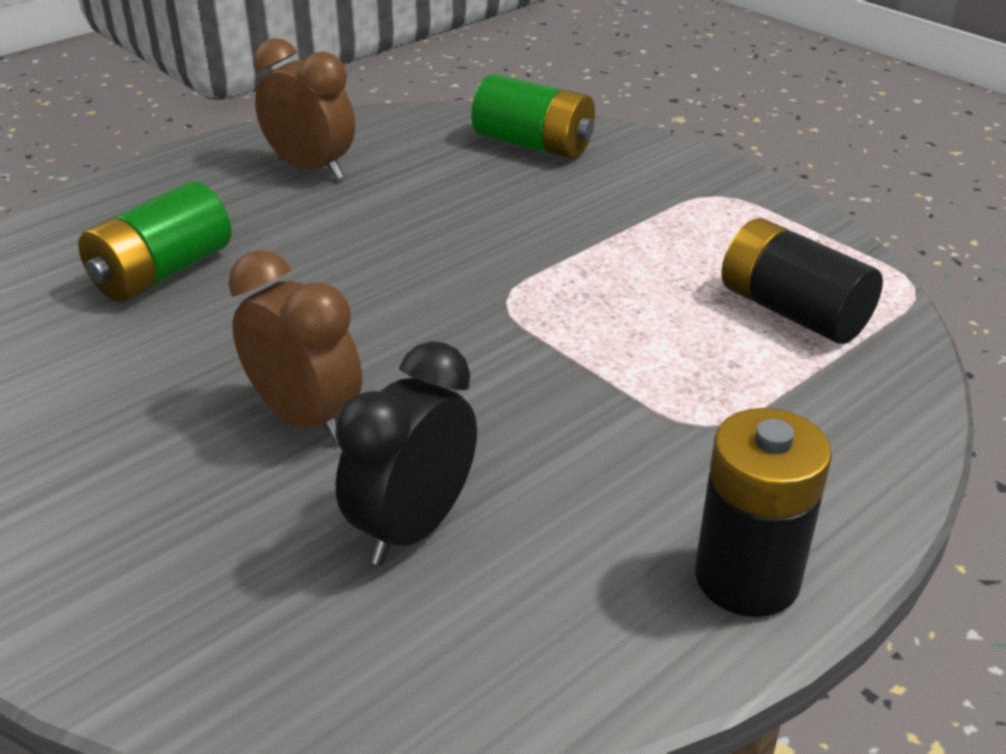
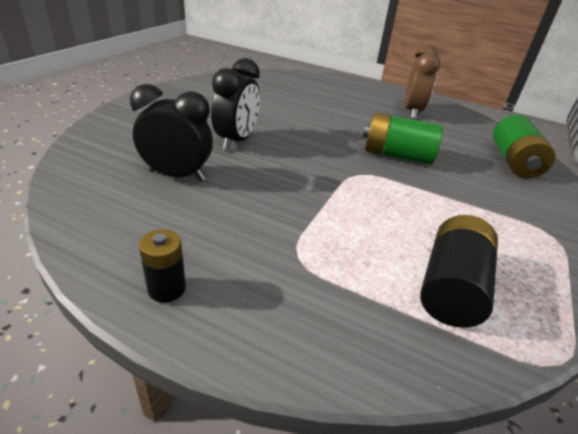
camera: 65 degrees right, 0 degrees up
(162, 272) = (308, 99): green battery -> green battery (397, 155)
(305, 419) = (236, 141): brown clock -> black clock
(747, 578) = (167, 288): black battery -> black battery, size x0.58

